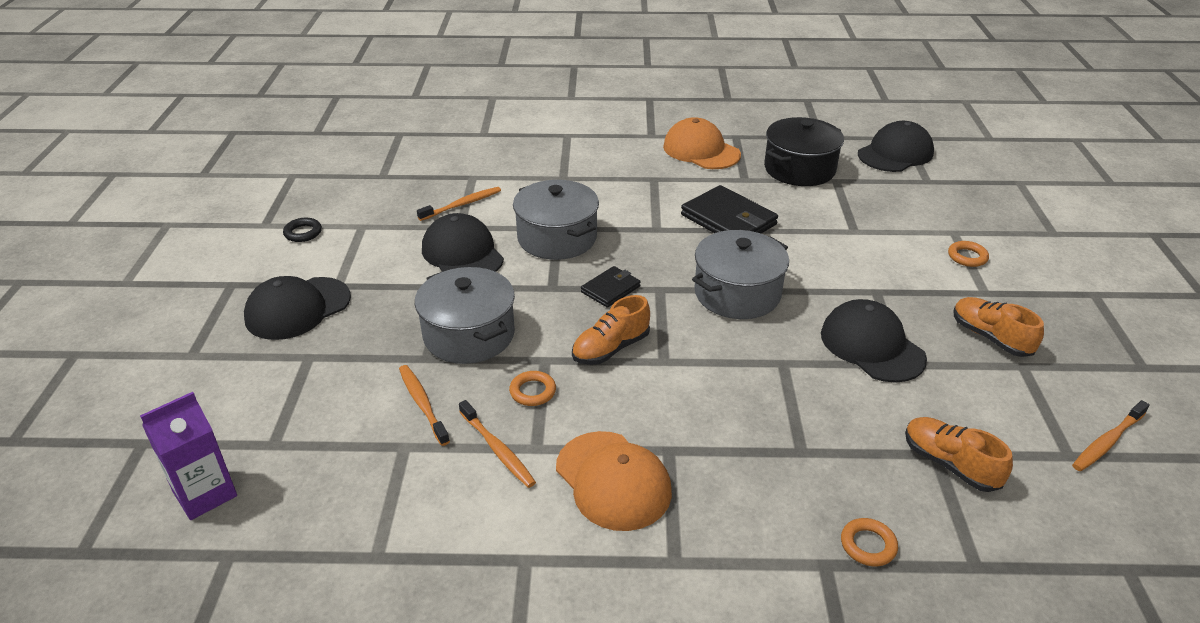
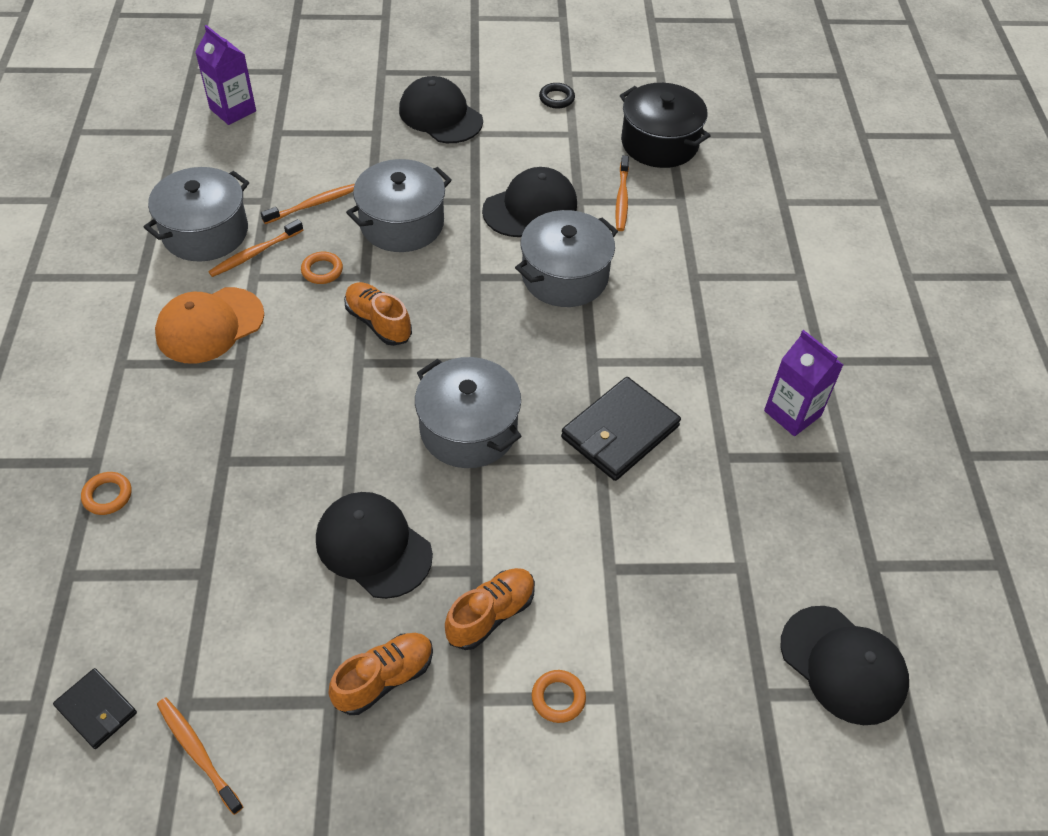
camera: 85 degrees right, 15 degrees up
(452, 500) = (205, 232): none -> grey pot
(462, 204) = (622, 199): orange toothbrush -> orange toothbrush turned 45 degrees clockwise
(610, 289) = (474, 321): black wallet -> black wallet (96, 710)
(701, 150) = (792, 413): orange cap -> purple carton
(799, 169) = (764, 525): black pot -> black pot (659, 143)
(872, 346) = (373, 546): black cap -> black cap turned 105 degrees counterclockwise
(950, 464) = (189, 583): orange shoe -> orange shoe (490, 615)

